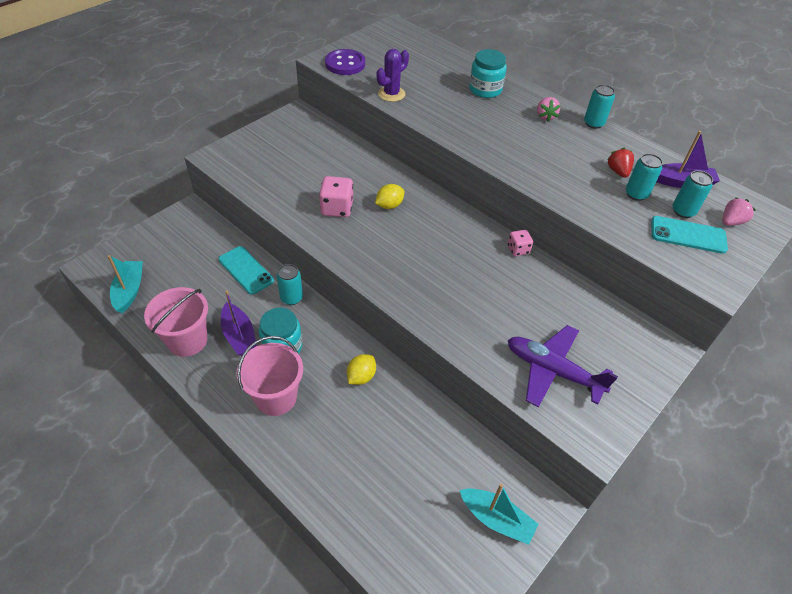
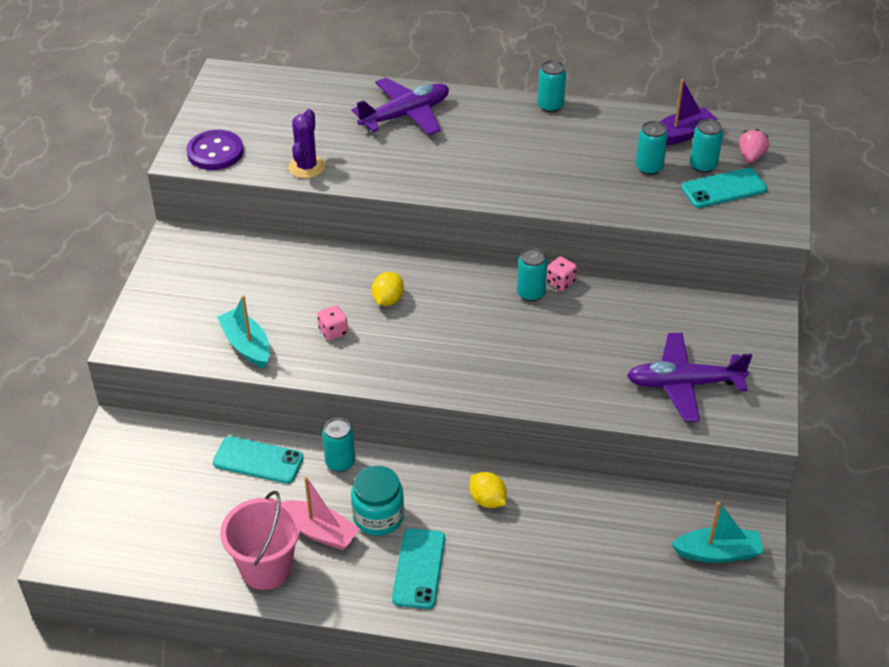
camera: 30 degrees left, 5 degrees down
(129, 290) = (140, 555): turquoise boat -> turquoise boat (246, 345)
(239, 336) = (320, 532): purple boat -> pink boat
(276, 397) = (419, 568): pink bucket -> turquoise phone
(337, 208) = (333, 331): pink dice -> pink dice, size x0.61
(361, 376) = (487, 500): yellow lemon -> yellow lemon turned 45 degrees counterclockwise
(485, 90) = (405, 115): turquoise jar -> purple plane
(490, 247) = (531, 293): none -> turquoise can
(545, 117) = (496, 120): pink strawberry -> none
(618, 171) = (614, 151): red strawberry -> none

